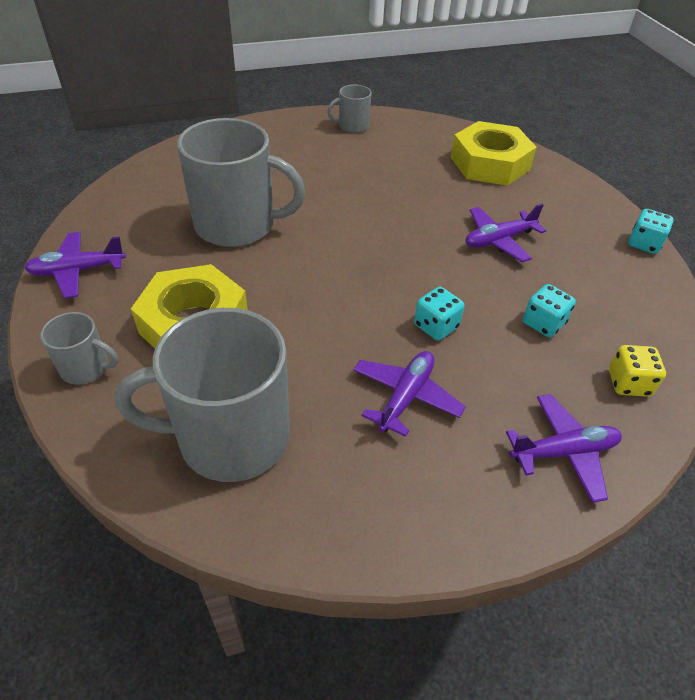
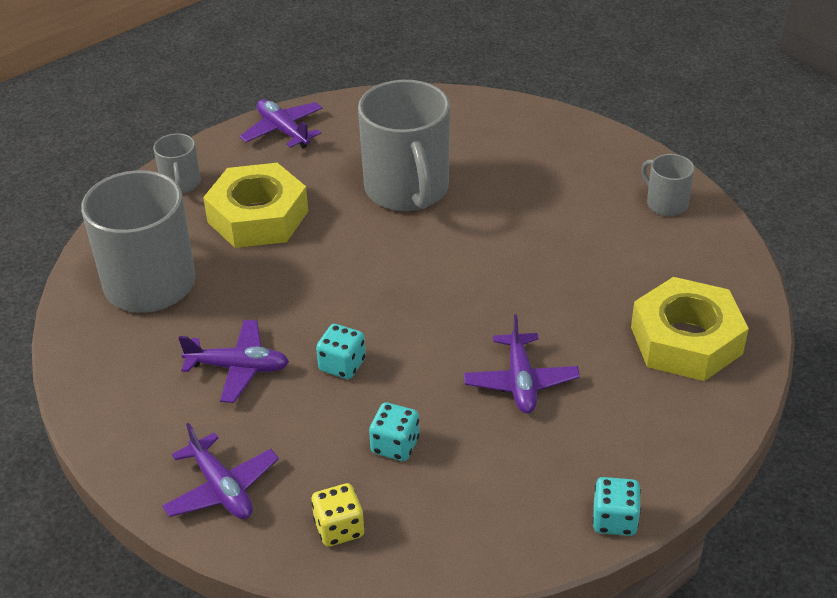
camera: 70 degrees right, 5 degrees down
(498, 240) = (520, 382): purple plane -> purple plane turned 135 degrees counterclockwise

